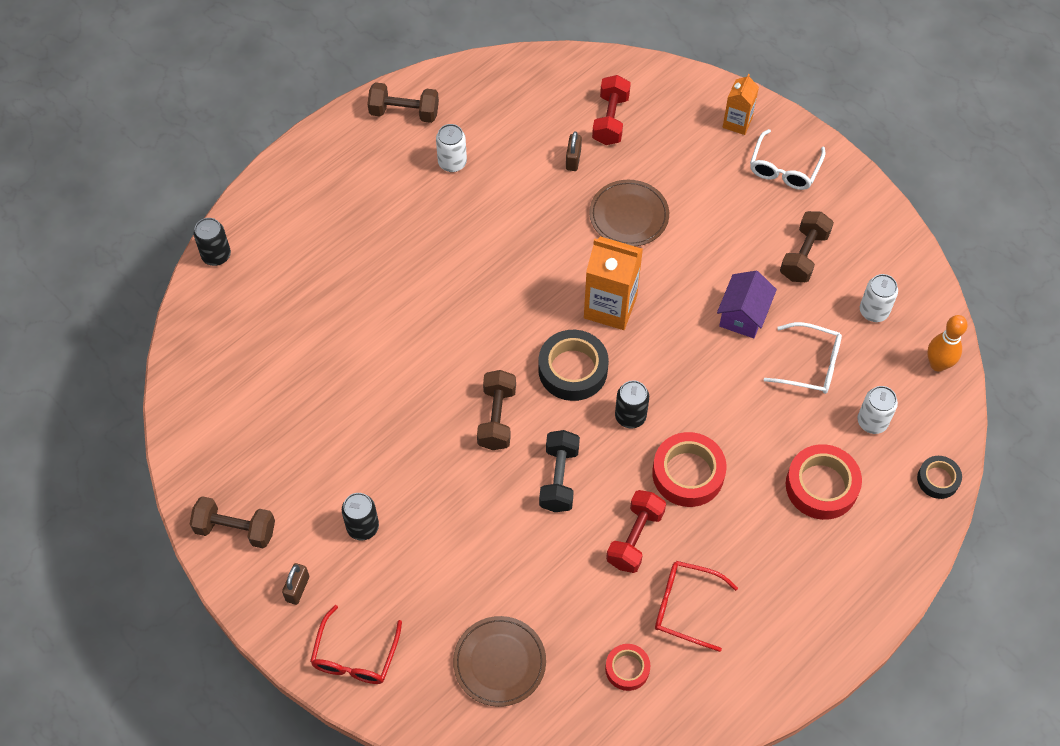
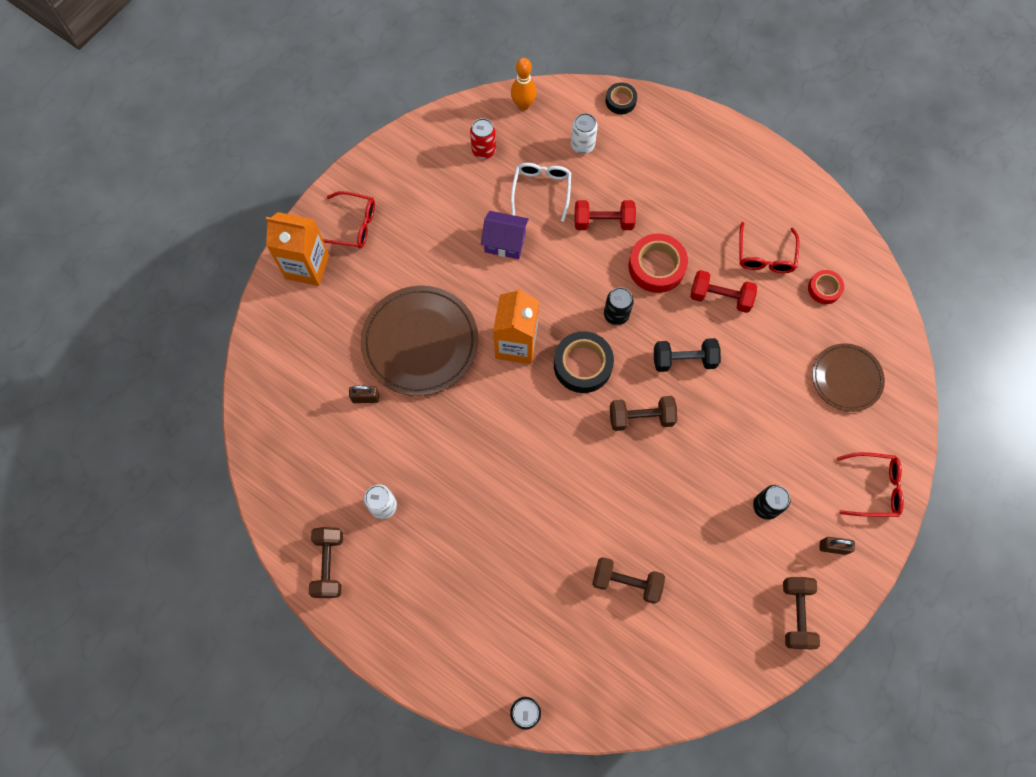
camera: 100 degrees left, 10 degrees up
(610, 120) = (316, 372): red dumbbell -> red dumbbell (603, 222)
(629, 215) = (420, 342): brown plate -> brown plate, size x1.65
(737, 122) = (307, 266): orange carton -> orange carton, size x1.68
(784, 169) = (353, 225): white glasses -> red glasses
(804, 256) = (439, 203): brown dumbbell -> brown dumbbell (626, 582)
(821, 486) = (644, 175): red tape -> none
(873, 311) = (483, 150): white can -> red can

